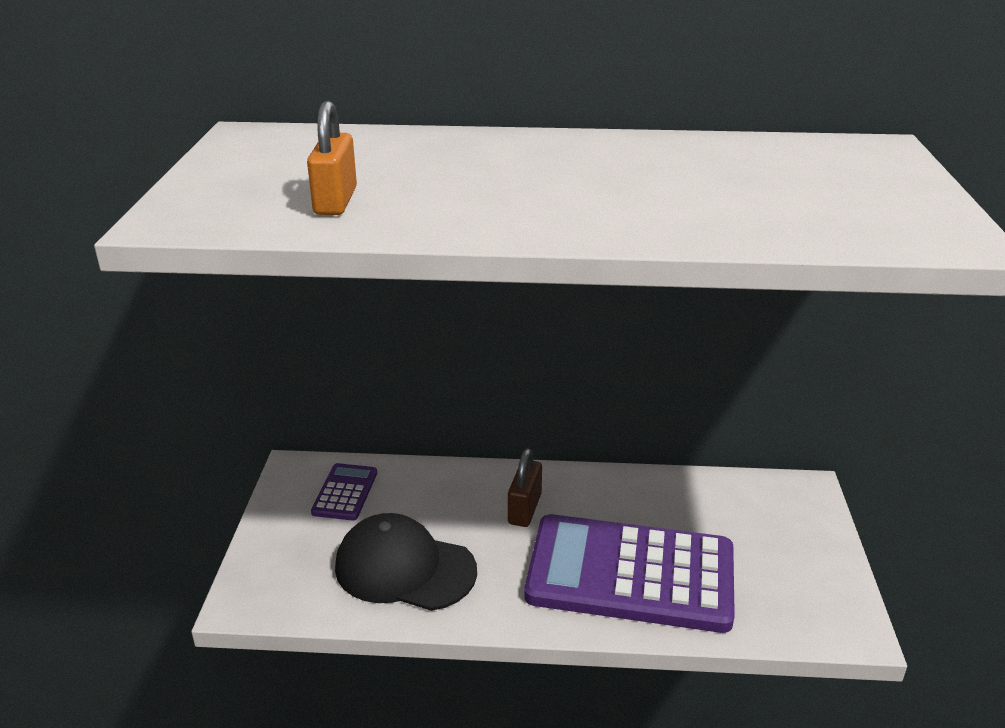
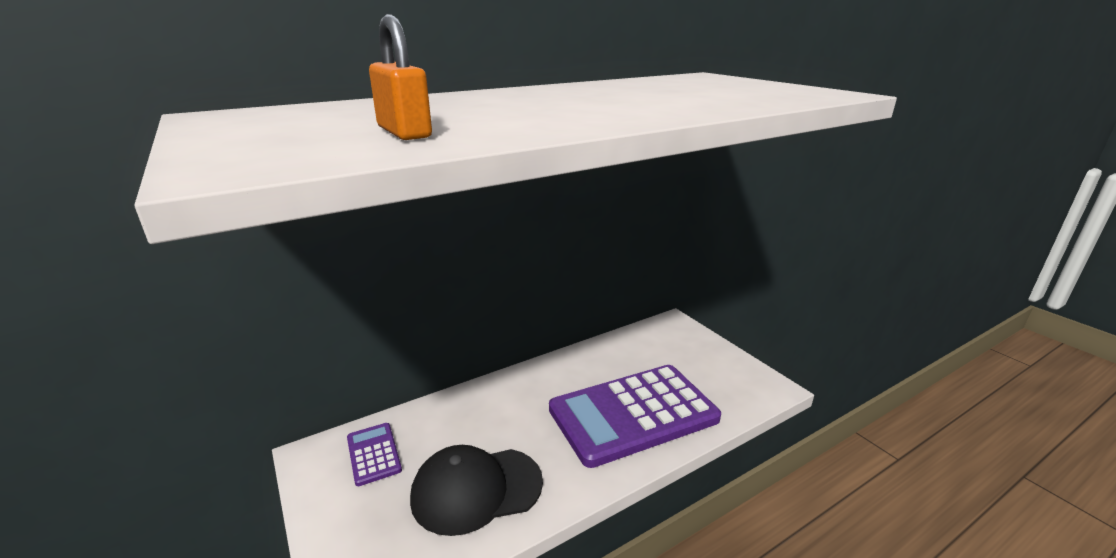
camera: 35 degrees left, 5 degrees down
(525, 509) = (527, 403): brown padlock -> none

